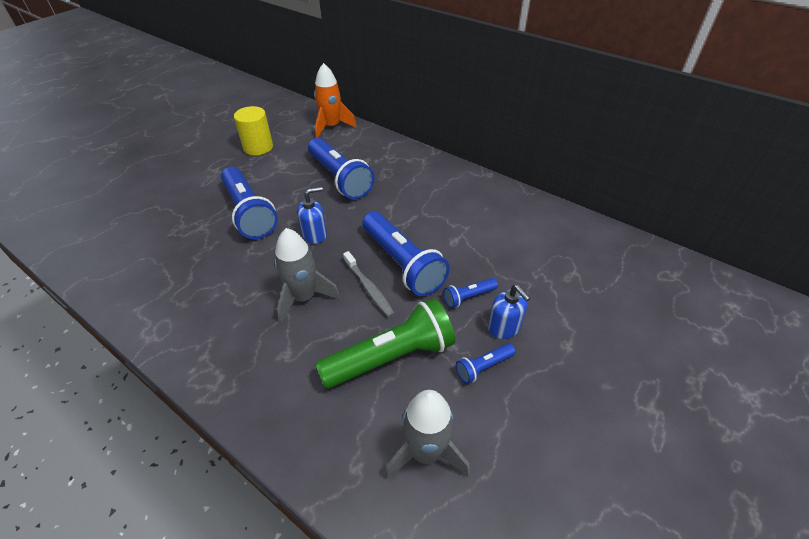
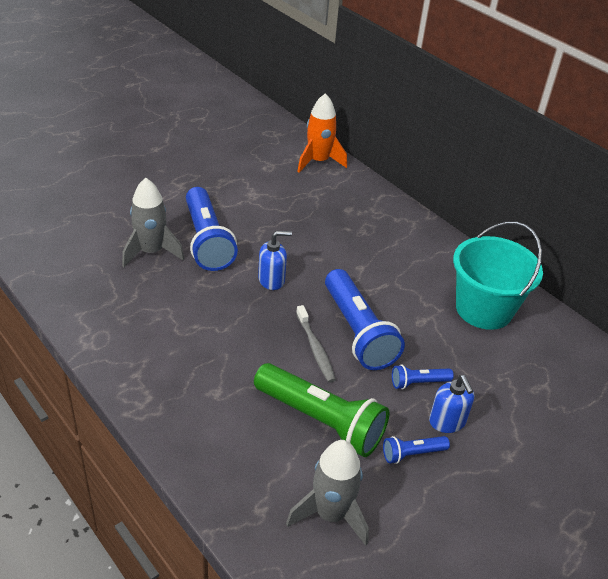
camera: 10 degrees right, 5 degrees down
(258, 147) = (231, 169): yellow cylinder -> none
(304, 298) = (246, 342): grey rocket -> grey rocket (151, 252)
(339, 178) = (313, 224): blue flashlight -> none
(391, 357) = (321, 421): green flashlight -> green flashlight turned 45 degrees clockwise
(502, 218) = (484, 309): none -> turquoise bucket

